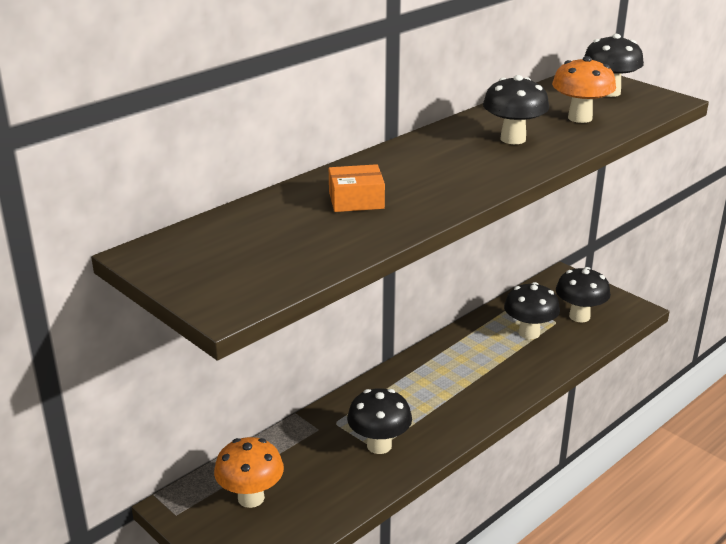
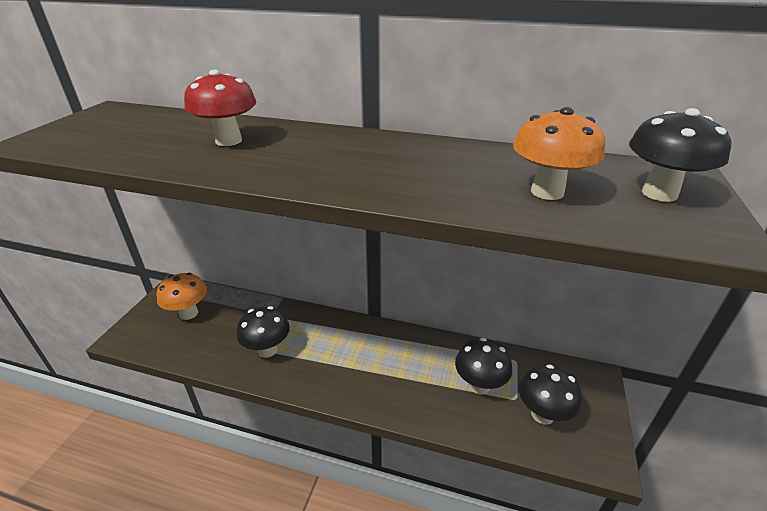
camera: 60 degrees right, 5 degrees up
(356, 200) = (228, 141): orange box -> red mushroom
(513, 139) = (433, 170): black mushroom -> none

